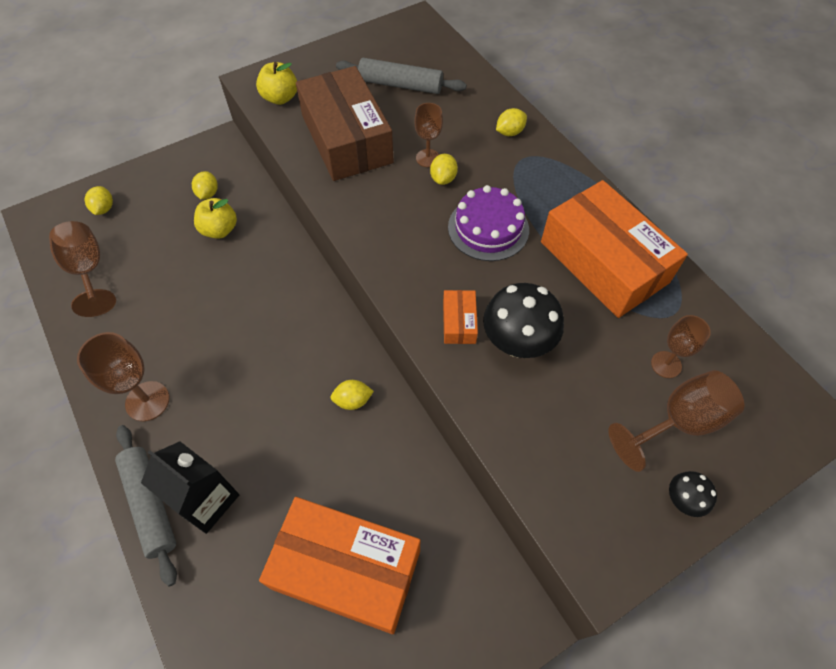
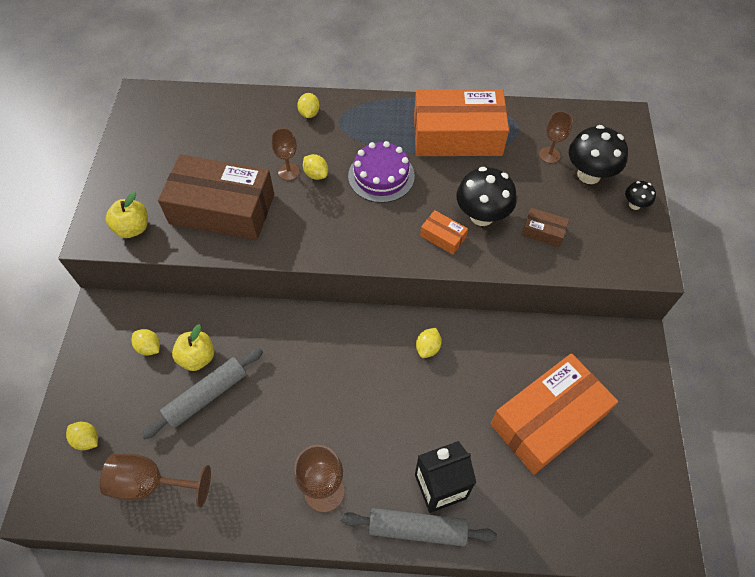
camera: 55 degrees left, 0 degrees up
(400, 85) = (200, 145): grey rolling pin -> grey rolling pin (206, 396)
(549, 416) = (543, 232): none -> brown box
(678, 422) = (589, 175): brown goblet -> black mushroom

